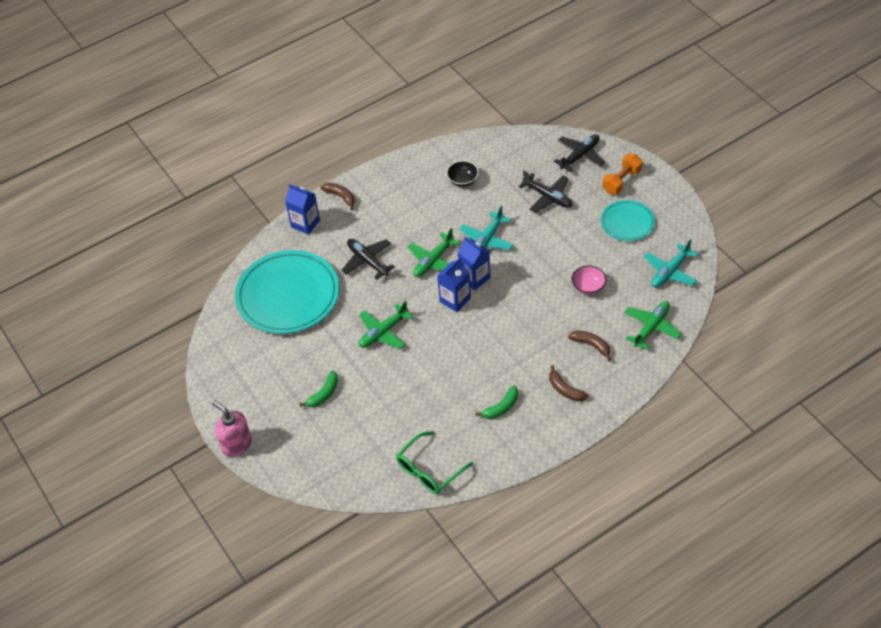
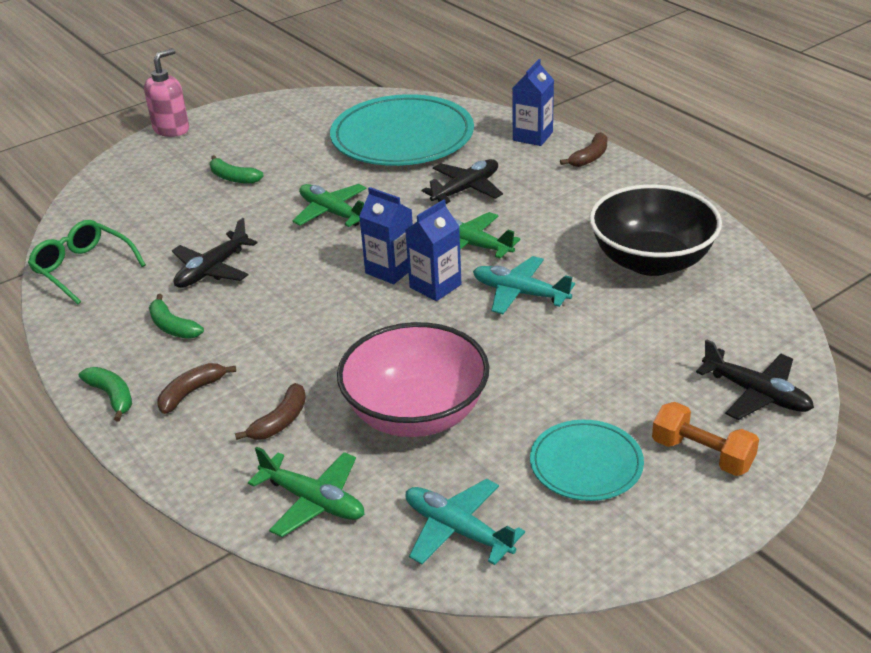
camera: 85 degrees right, 15 degrees down
(462, 180) = (651, 261): black bowl -> black bowl, size x2.28
(548, 197) = (634, 356): black plane -> black plane (212, 270)
(566, 429) = (112, 396): none -> green banana
(588, 287) = (416, 414): pink bowl -> pink bowl, size x2.28

